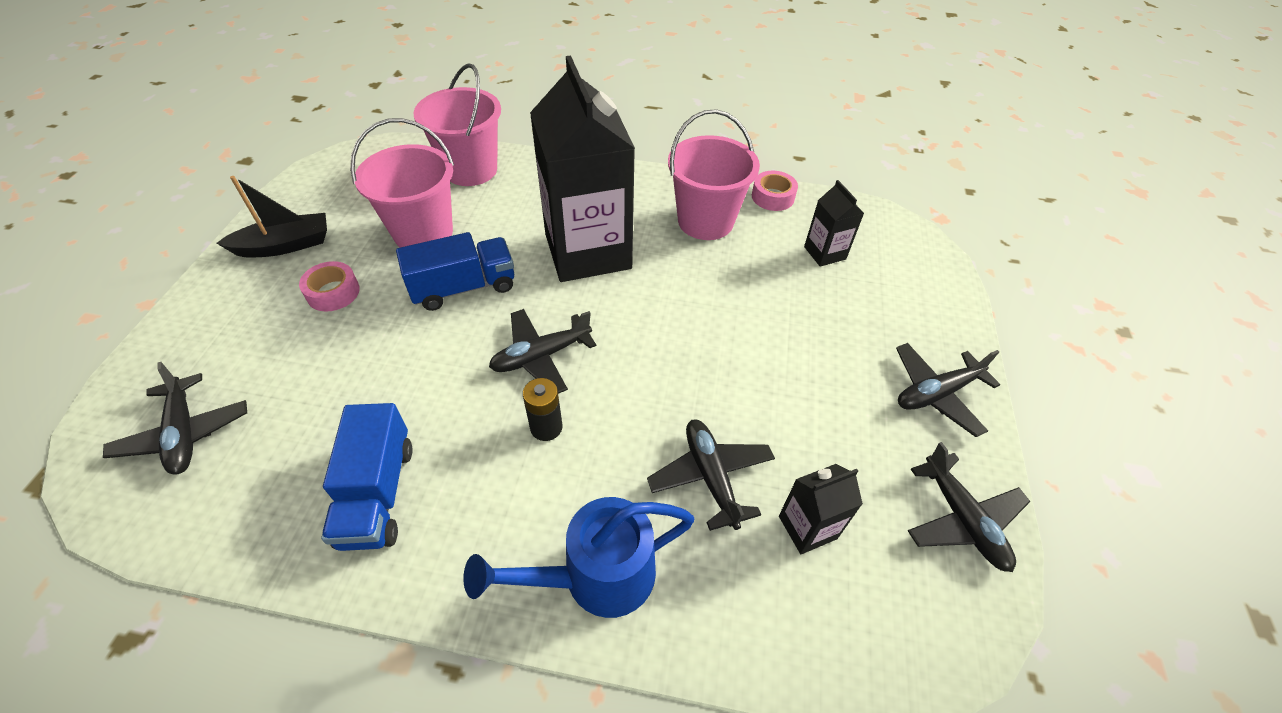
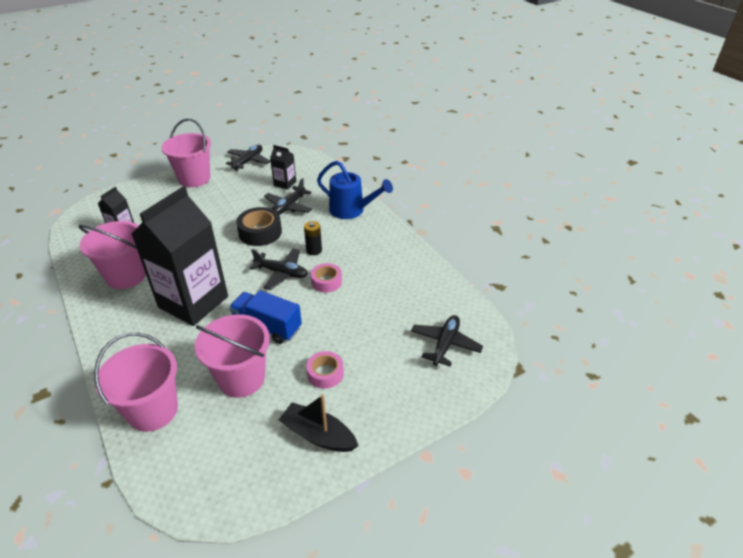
camera: 130 degrees left, 10 degrees down
(377, 493) = (390, 270): blue truck -> none
(668, 389) = (260, 232): none -> black tape
(772, 197) = (79, 264): pink tape -> pink tape (326, 282)
(936, 393) = (194, 179): black plane -> pink bucket

